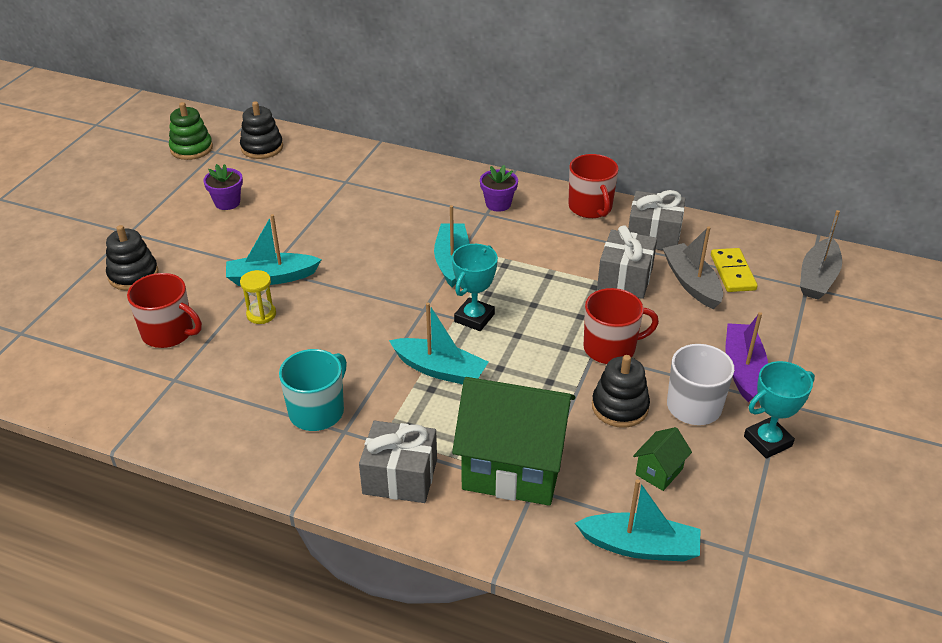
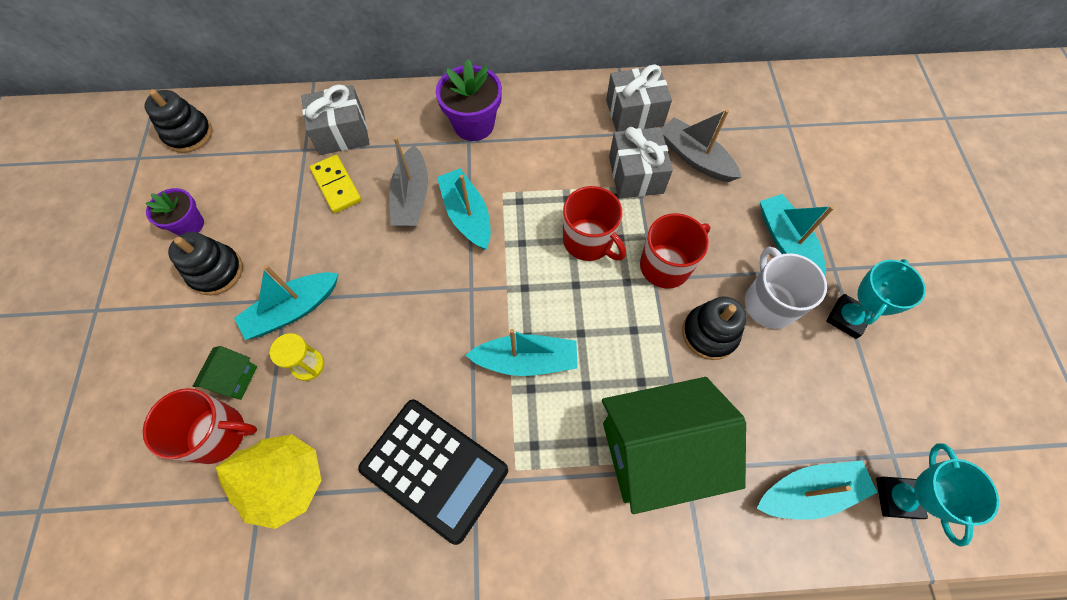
camera: 25 degrees left, 25 degrees up
(133, 275) = (133, 369): black stacking toy -> black stacking toy (216, 271)
(191, 149) = (107, 163): green stacking toy -> none
(199, 378) = (286, 482): none -> yellow tree
(317, 411) = (434, 469): turquoise mug -> black calculator
(400, 477) = (558, 515): grey gift -> grey gift (342, 133)
(474, 318) = (525, 280): turquoise trophy -> turquoise trophy (897, 498)
(498, 204) = (473, 124): purple flower pot -> purple flower pot, size x1.56
(590, 207) = (561, 98): red mug -> red mug (588, 241)
(659, 472) = (780, 395): green house -> green house (235, 379)
(733, 272) = (722, 131): yellow domino -> yellow domino (336, 185)
(743, 369) = (786, 242): purple boat -> turquoise boat
(817, 278) = (792, 111): grey boat -> grey boat (412, 197)

